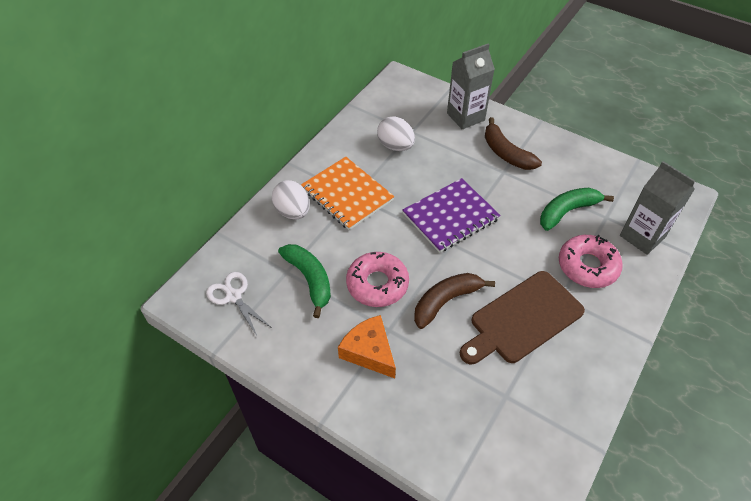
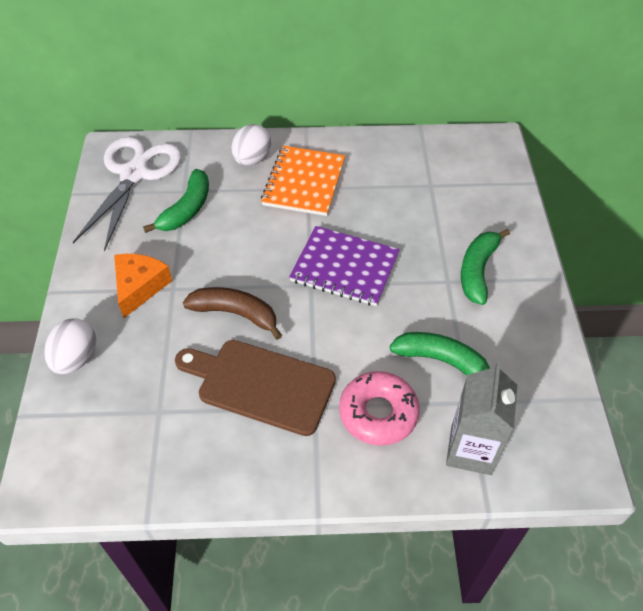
camera: 55 degrees right, 0 degrees up
(233, 296) = (134, 174): white scissors -> white scissors, size x1.91
(377, 284) = (217, 255): pink donut -> none
(395, 146) = (398, 183): white egg -> white egg (76, 358)
(465, 117) = (497, 214): grey carton -> none
(506, 153) = (477, 271): brown banana -> green banana

